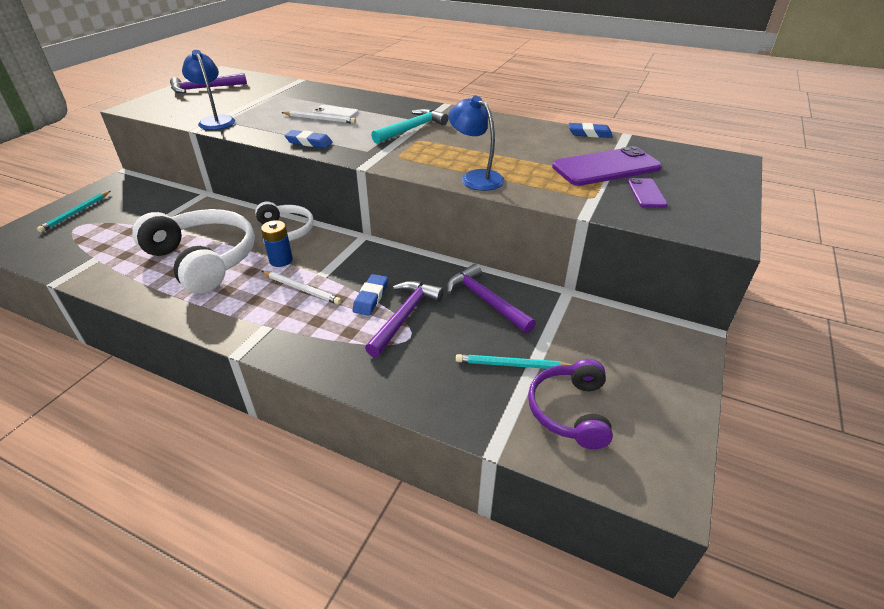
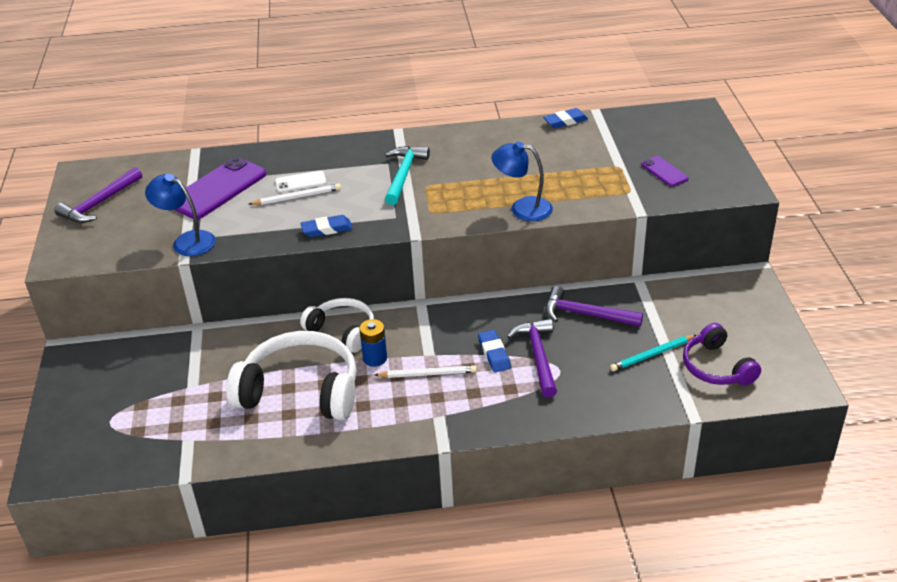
camera: 30 degrees left, 0 degrees up
(76, 213) = (83, 409): turquoise pencil -> none
(606, 167) = (612, 156): purple phone -> purple phone (217, 189)

